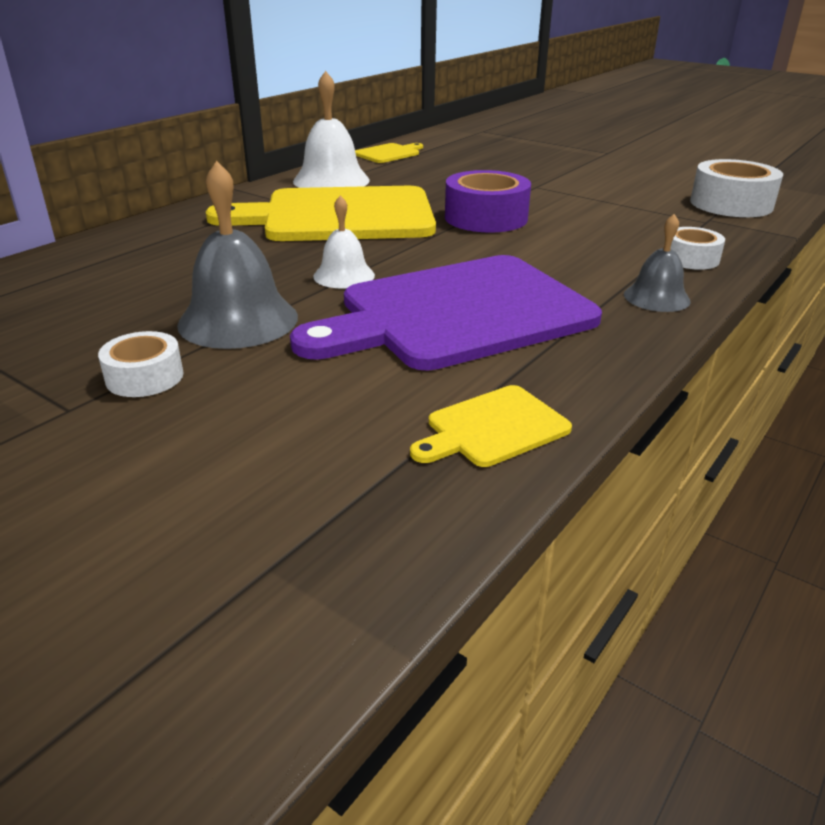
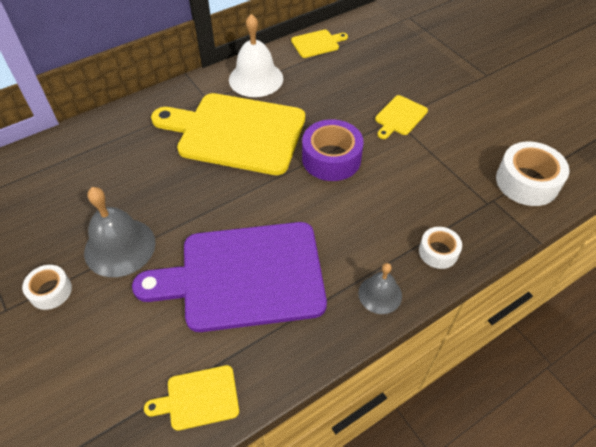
camera: 20 degrees right, 20 degrees up
(344, 275) = (201, 212): white bell -> none
(539, 184) = (399, 117): none -> yellow cutting board

